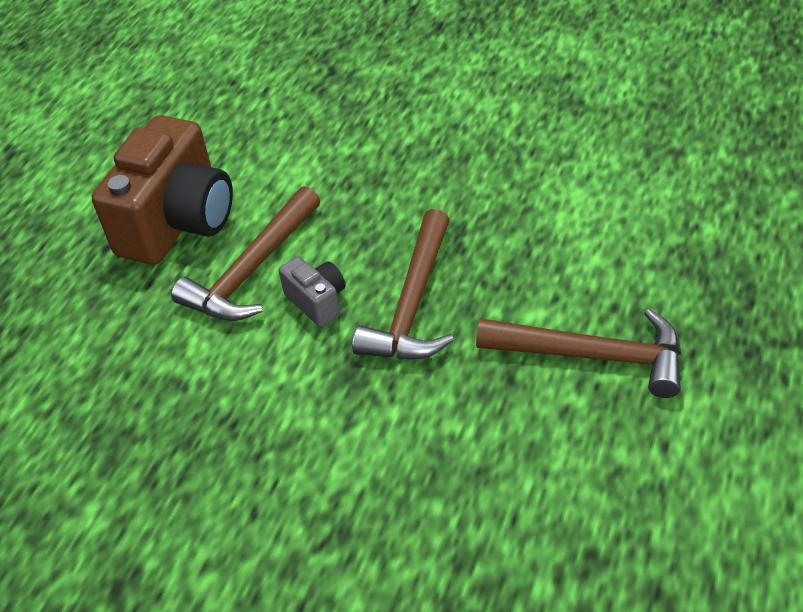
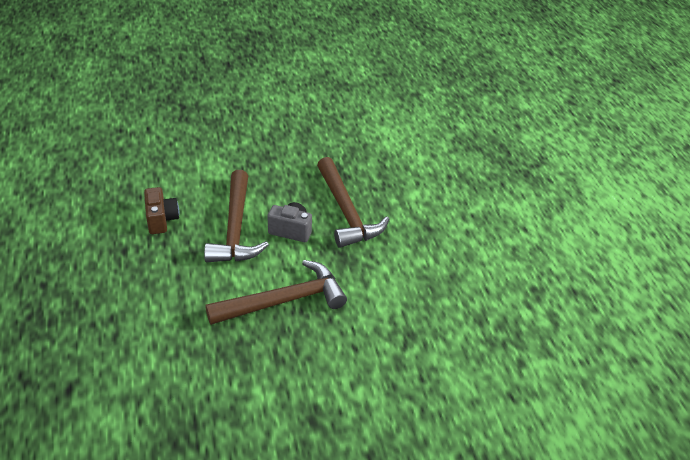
camera: 40 degrees left, 5 degrees down
(178, 222) = (161, 220): brown camera -> brown camera, size x0.46
(591, 355) = (458, 202): brown hammer -> brown hammer (283, 301)

